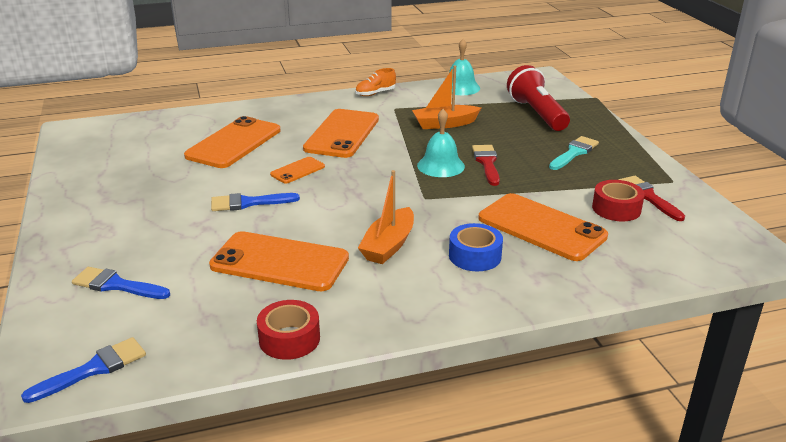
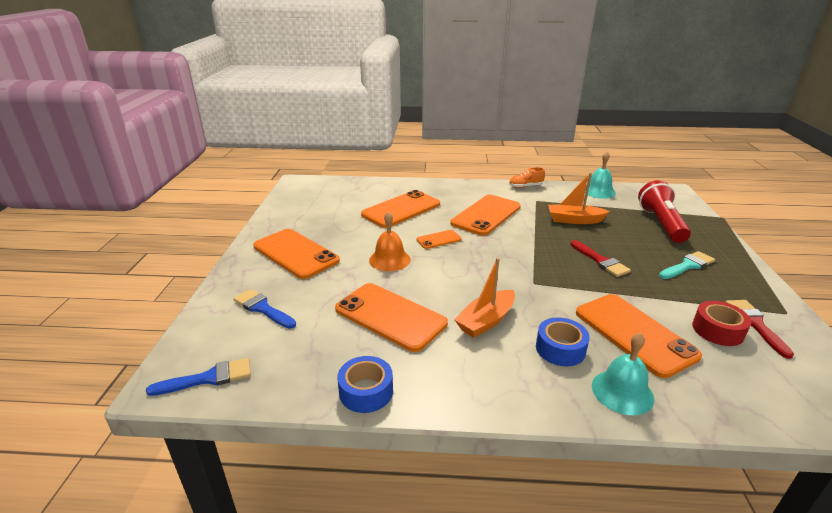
camera: 20 degrees right, 0 degrees up
(122, 217) = (295, 254): none -> orange phone
(248, 203) = (389, 260): blue brush -> orange bell
(289, 339) = (366, 391): red tape -> blue tape
(441, 166) = (558, 256): turquoise bell -> turquoise bell (622, 392)
(487, 163) = (600, 261): red brush -> red brush turned 135 degrees clockwise

